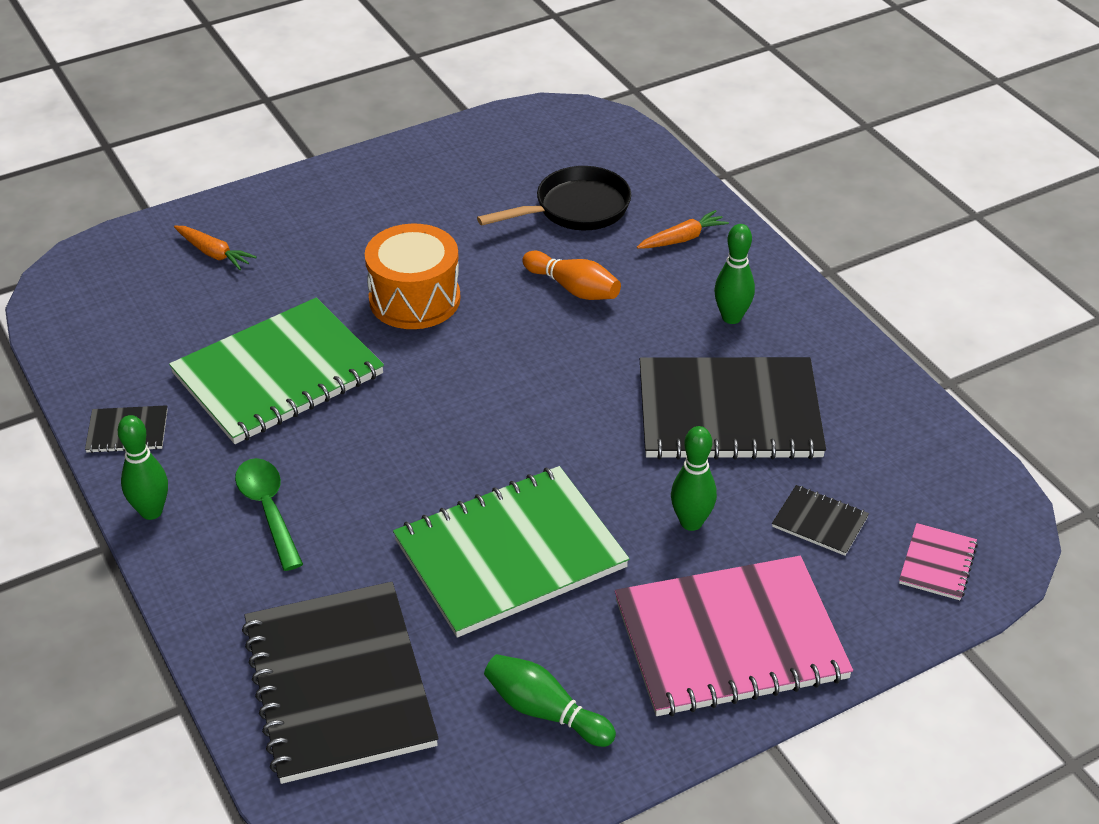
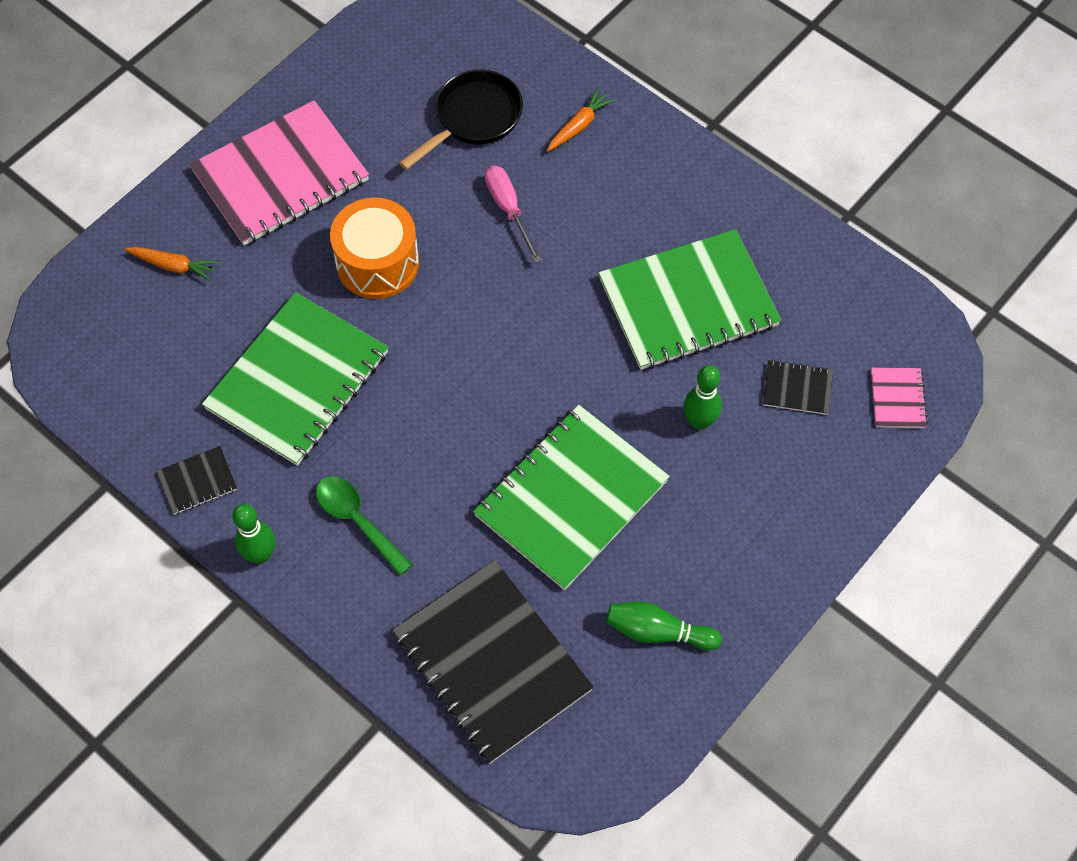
camera: 20 degrees left, 20 degrees up
(573, 288) = (508, 209): orange bowling pin -> pink screwdriver
(729, 412) = (688, 302): black notebook -> green notebook
(730, 639) = (769, 520): pink notebook -> pink notebook (280, 176)
(731, 317) = (653, 201): green bowling pin -> none

